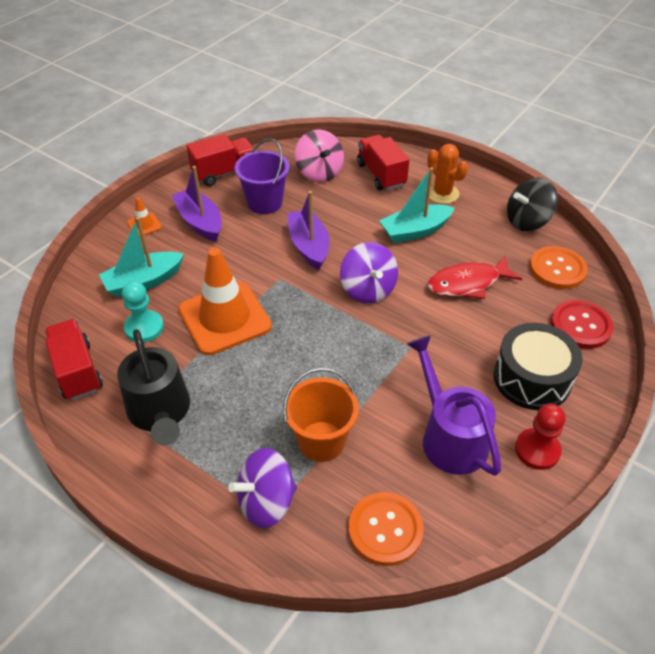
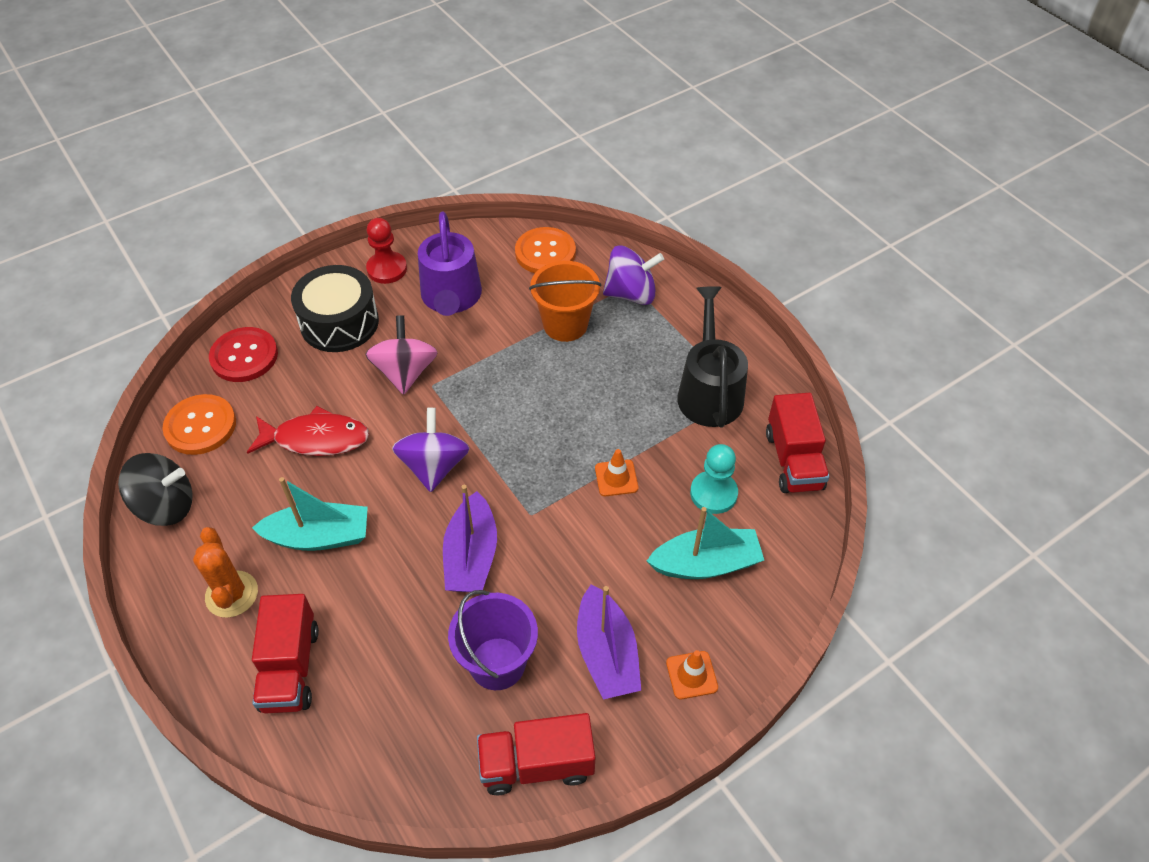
camera: 160 degrees left, 5 degrees up
(225, 318) = (616, 478): orange traffic cone -> orange traffic cone, size x0.42
(319, 172) = (382, 708): pink spinning top -> pink spinning top (405, 372)

